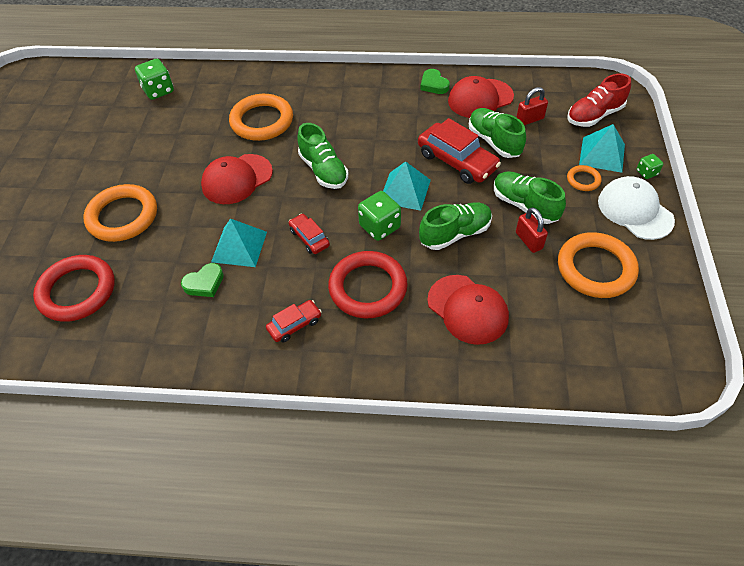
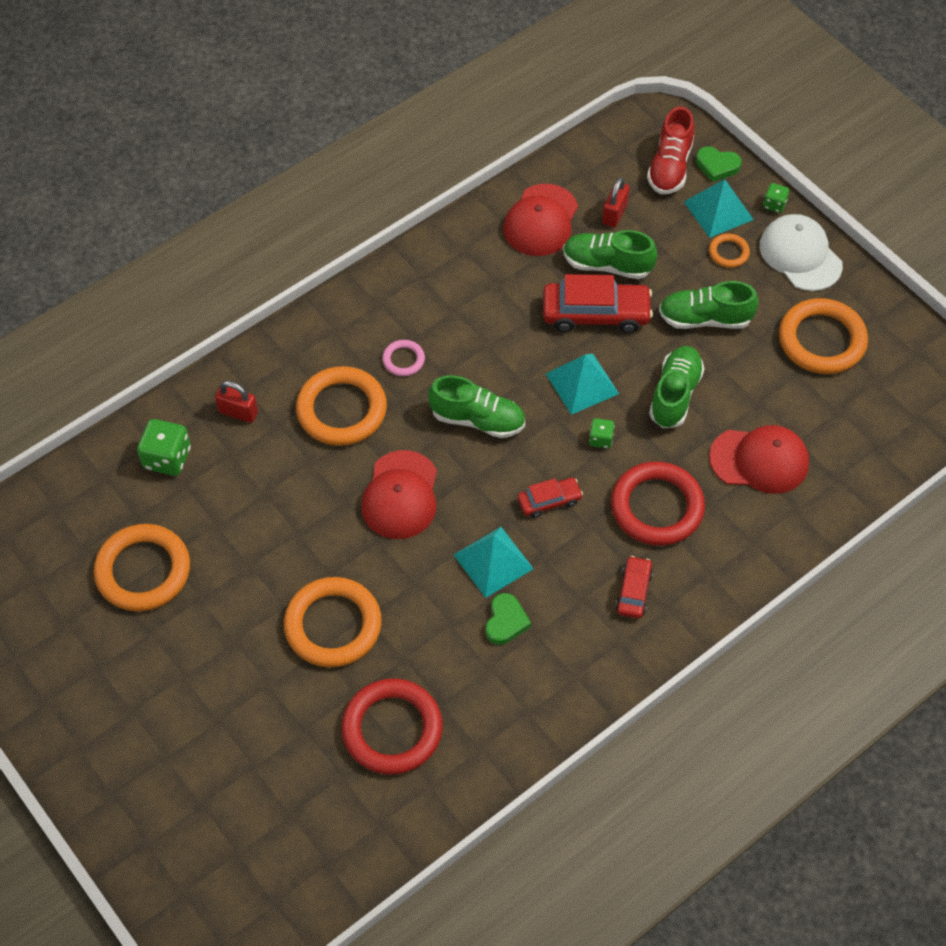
camera: 45 degrees left, 5 degrees up
(82, 130) = (143, 571): none -> orange ring
(309, 238) = (549, 501): red car -> red car turned 150 degrees clockwise
(322, 118) = (403, 360): none -> pink ring
(380, 227) = (600, 439): green dice -> green dice, size x0.55
(434, 84) = (474, 234): green heart -> green heart (717, 166)
(528, 240) = (743, 354): red padlock -> red padlock (238, 412)
(635, 210) = (800, 255): white cap -> white cap turned 45 degrees clockwise

